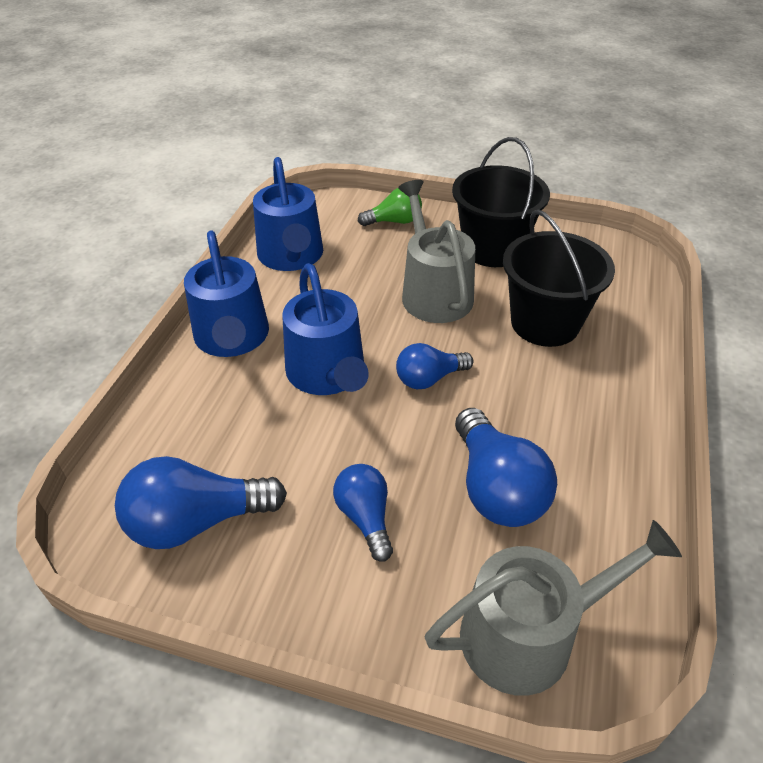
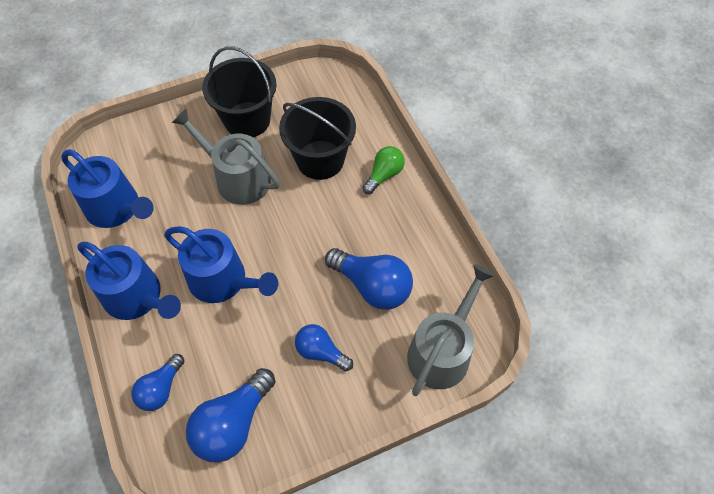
camera: 40 degrees left, 15 degrees up
(394, 221) = (163, 135): green light bulb -> green light bulb (384, 175)
(429, 378) = (285, 243): blue light bulb -> blue light bulb (161, 389)

